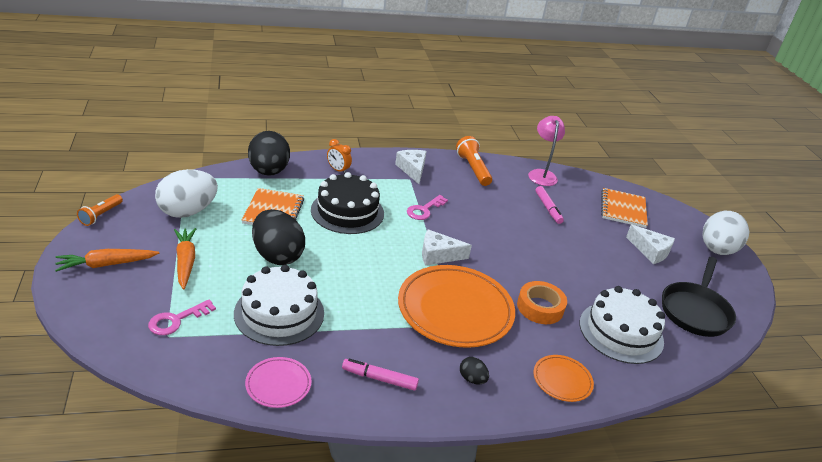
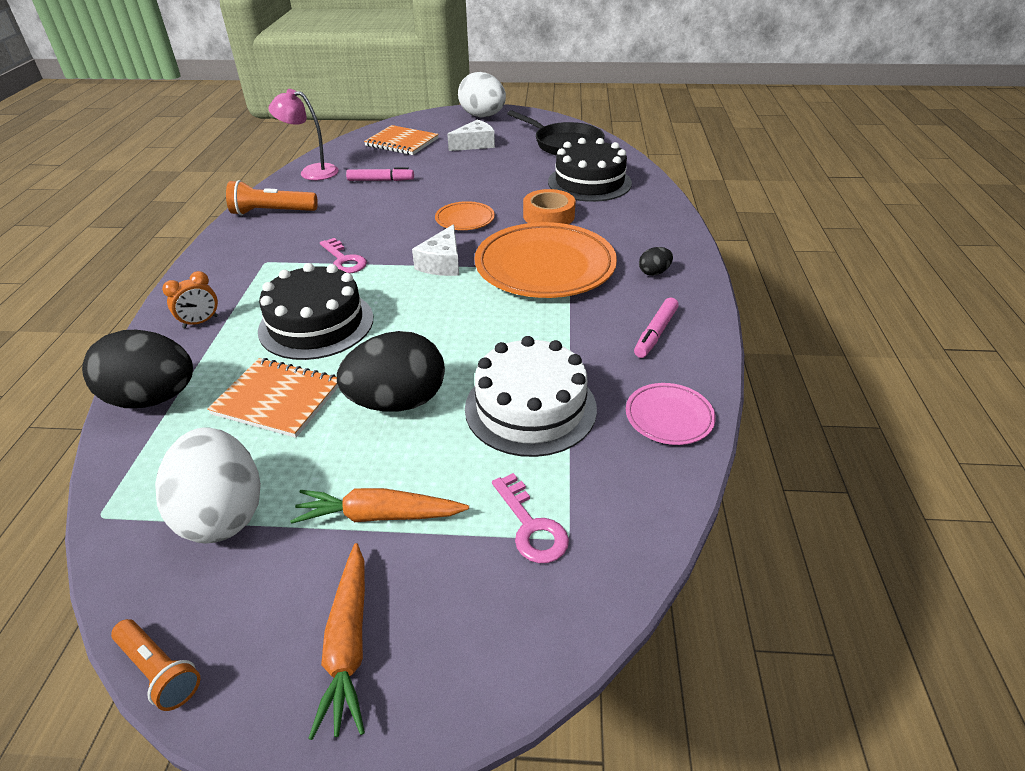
camera: 70 degrees left, 5 degrees up
(412, 170) = (243, 256): white cheese -> none
(562, 380) = (654, 223): orange plate -> orange plate (465, 219)
(621, 332) = (589, 182): white cake -> black cake

